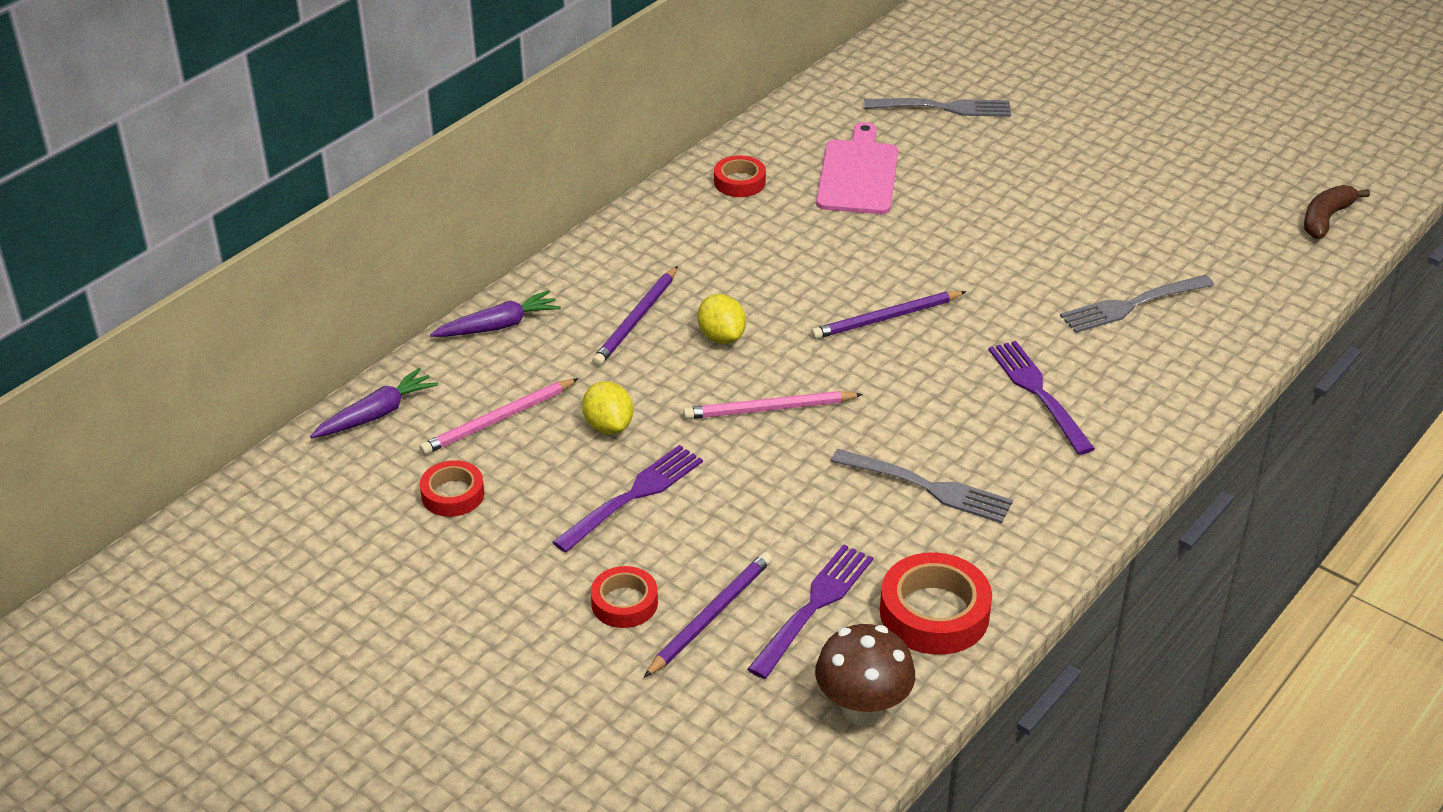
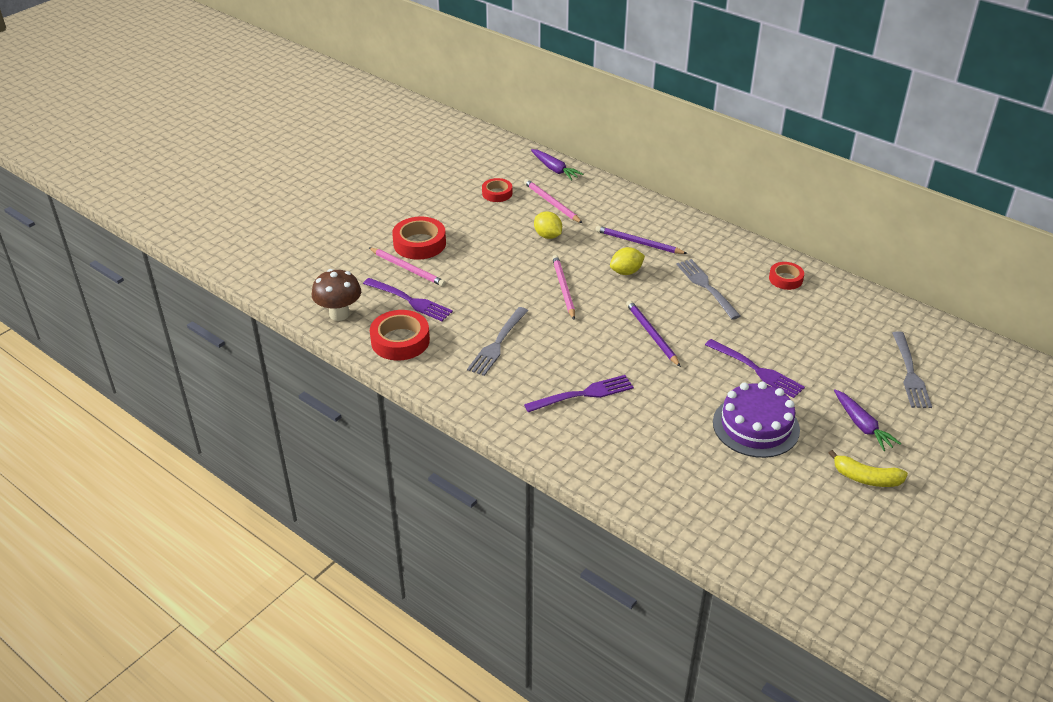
camera: 90 degrees right, 0 degrees up
(498, 326) = (627, 199): purple carrot -> purple carrot (862, 425)
(608, 426) = (548, 236): yellow lemon -> yellow lemon turned 75 degrees clockwise
(624, 603) = (419, 243): red tape -> red tape, size x1.64
(633, 496) = (494, 244): purple fork -> purple fork (756, 370)
(710, 616) = (407, 268): purple pencil -> pink pencil
(858, 174) = (808, 328): pink cutting board -> none
(1073, 239) = (756, 426): none -> purple cake
(1132, 305) = (681, 448): grey fork -> grey fork (706, 287)
(1148, 165) = (866, 478): none -> yellow banana
(1325, 219) = (817, 579): brown banana -> none

